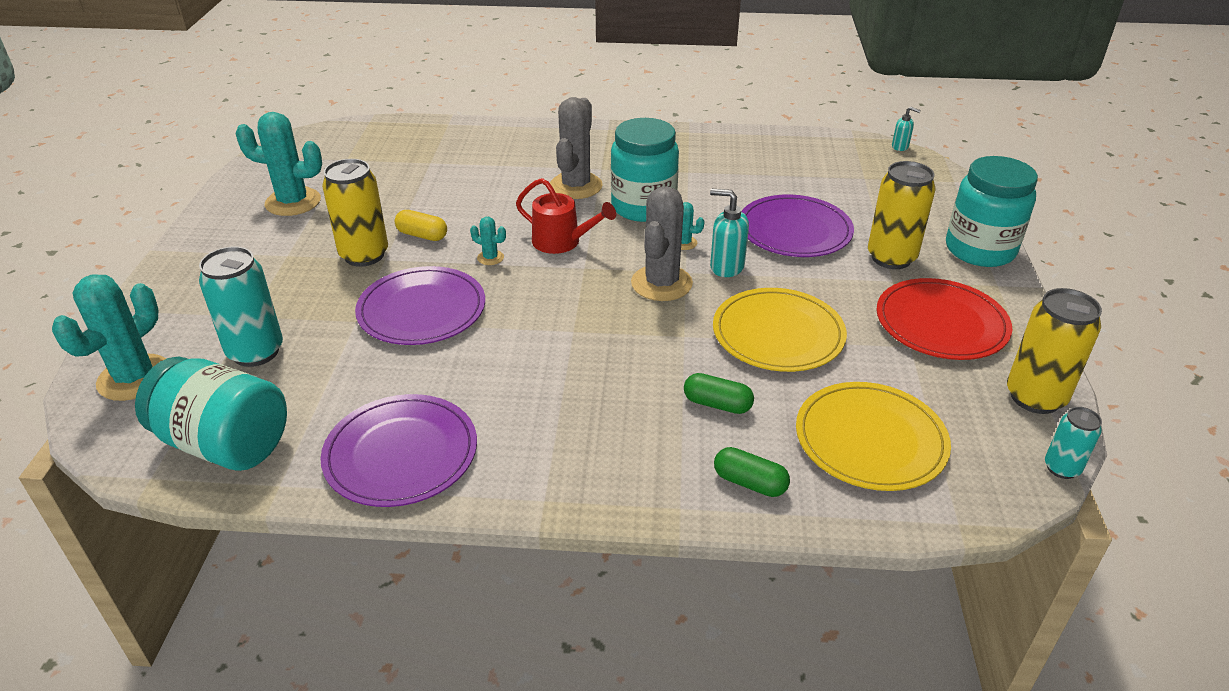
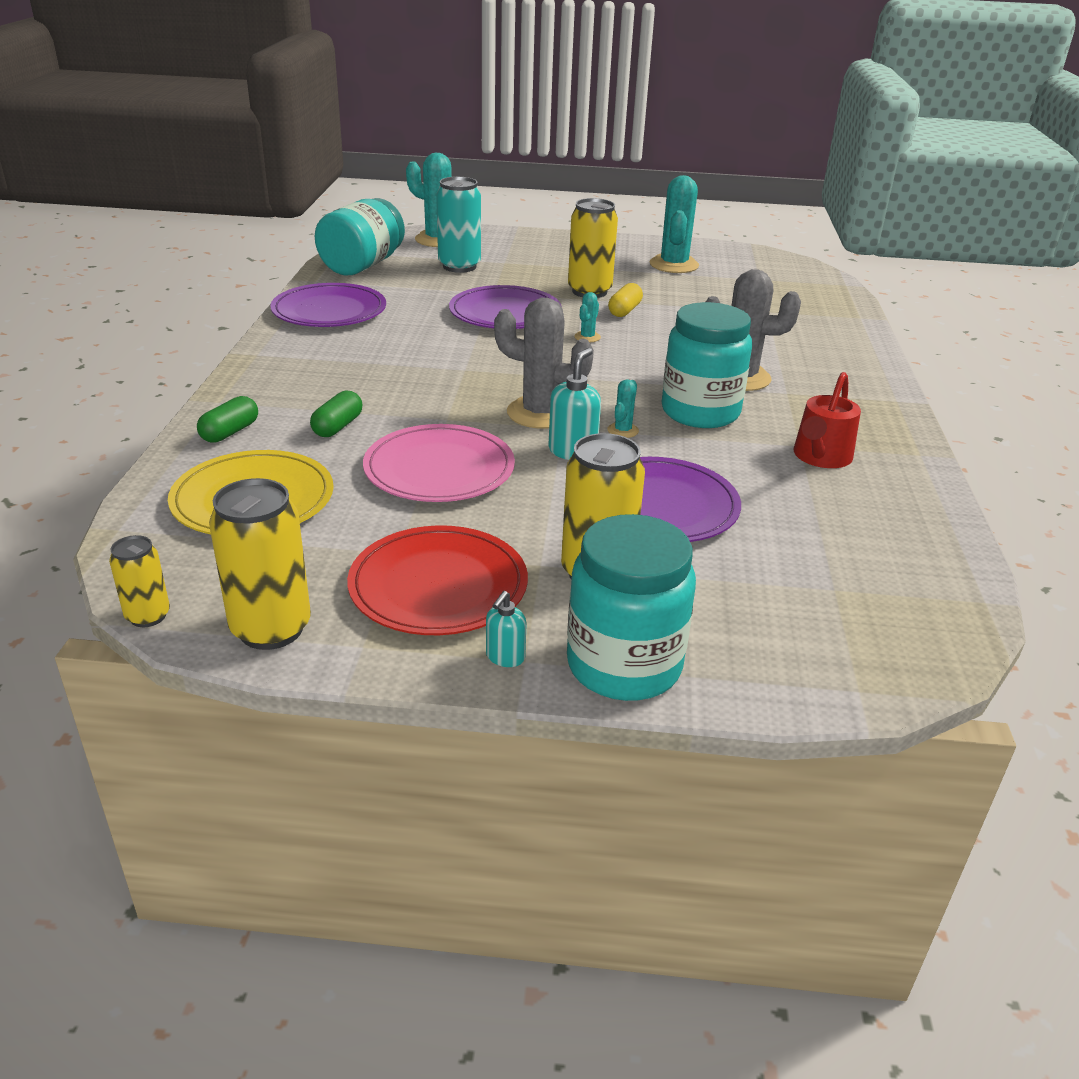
camera: 90 degrees right, 5 degrees down
(562, 242) = (618, 368): red watering can -> red watering can (820, 457)
(778, 334) = (439, 469): yellow plate -> pink plate
(900, 147) = (973, 650): turquoise soap dispenser -> turquoise soap dispenser (505, 657)
(1061, 468) = (148, 616): turquoise can -> yellow can

